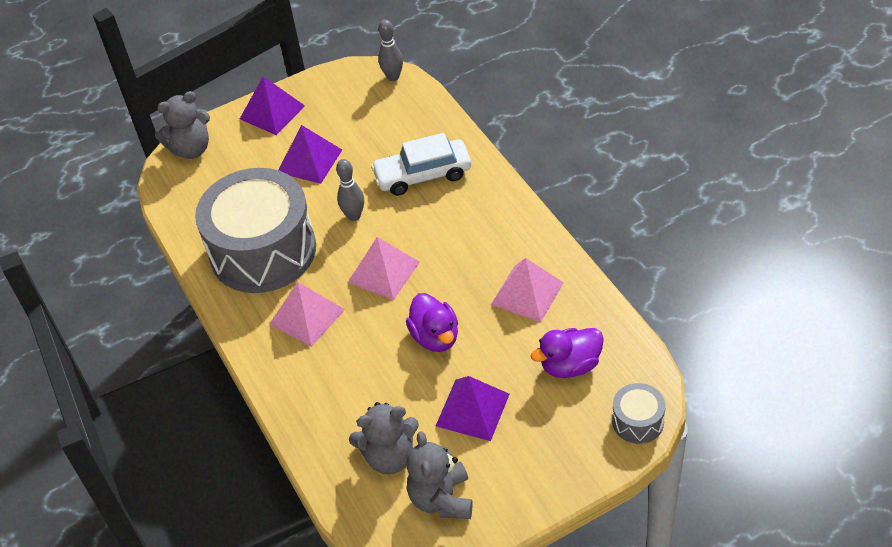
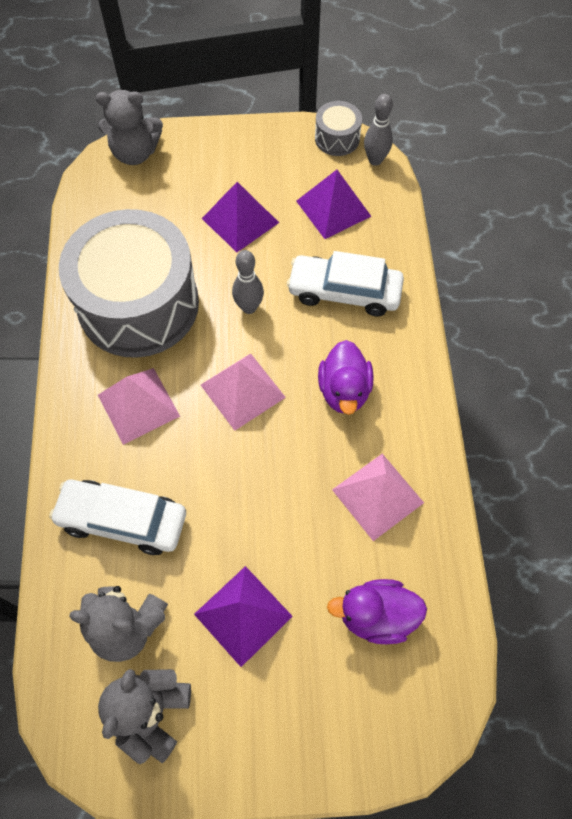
camera: 20 degrees right, 15 degrees up
(272, 112) = (234, 146): purple pyramid -> purple pyramid (333, 208)
(343, 394) = (122, 520): none -> white car
(435, 337) = (253, 500): purple duck -> purple duck (344, 390)
(638, 421) = (414, 734): grey drum -> grey drum (337, 138)

